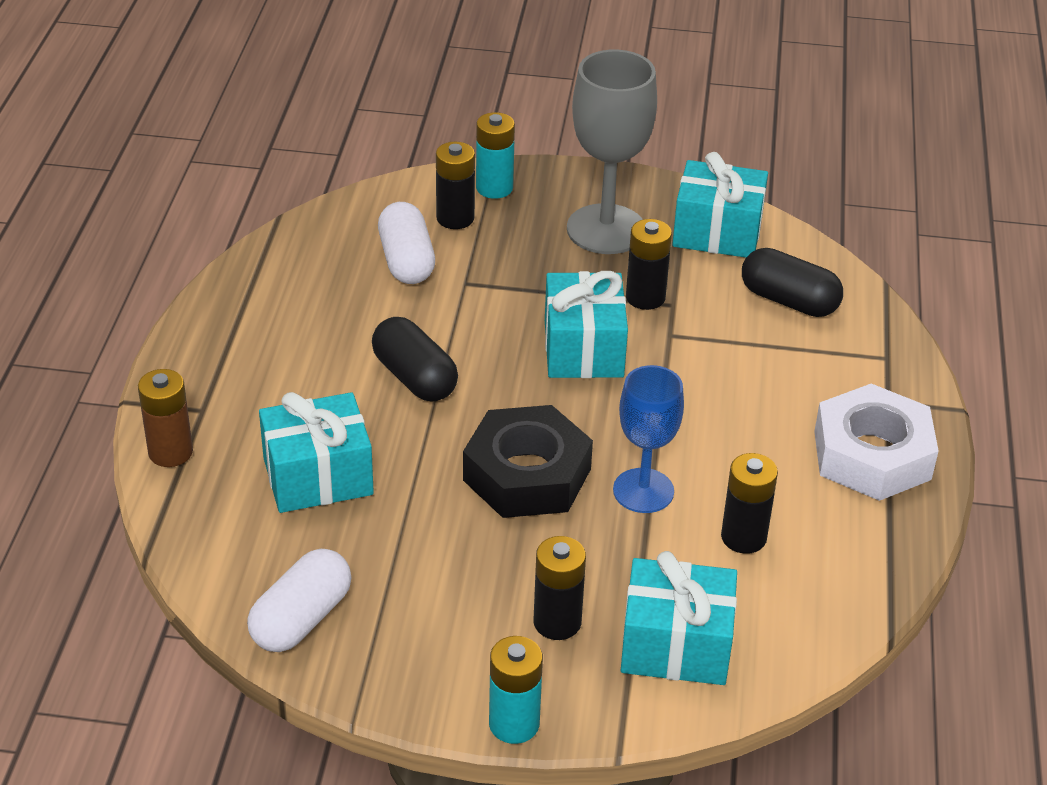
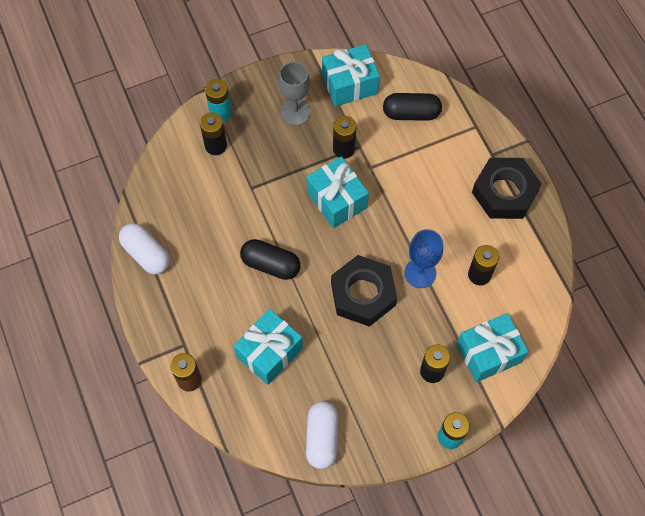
camera: 30 degrees left, 25 degrees up
(406, 261) = (212, 189): white capsule -> white capsule (146, 254)
(606, 229) = (295, 112): grey goblet -> grey goblet, size x0.66
(872, 455) = (504, 192): white nut -> black nut

